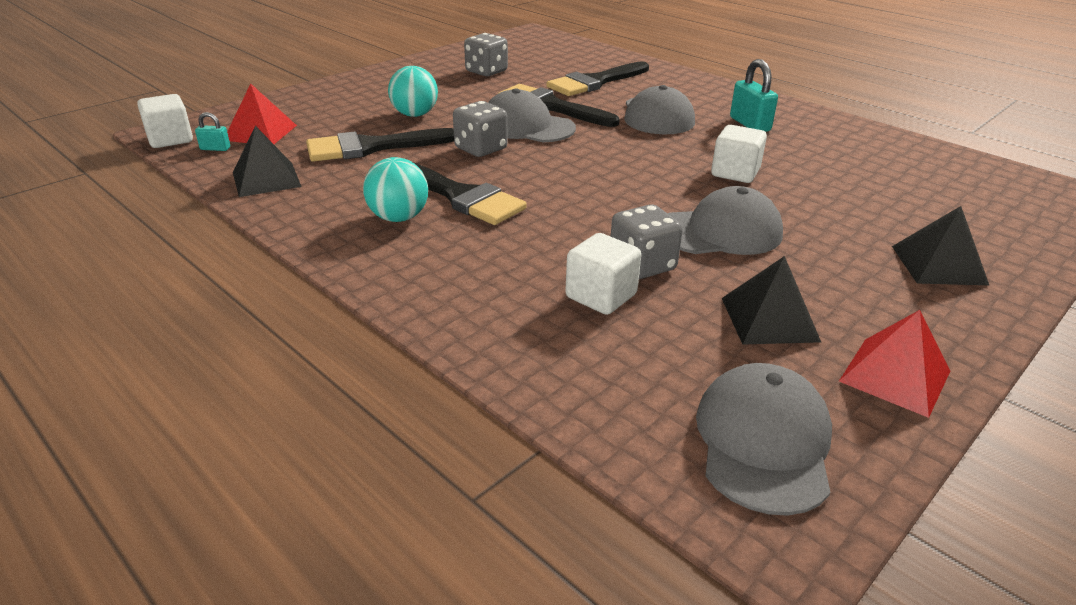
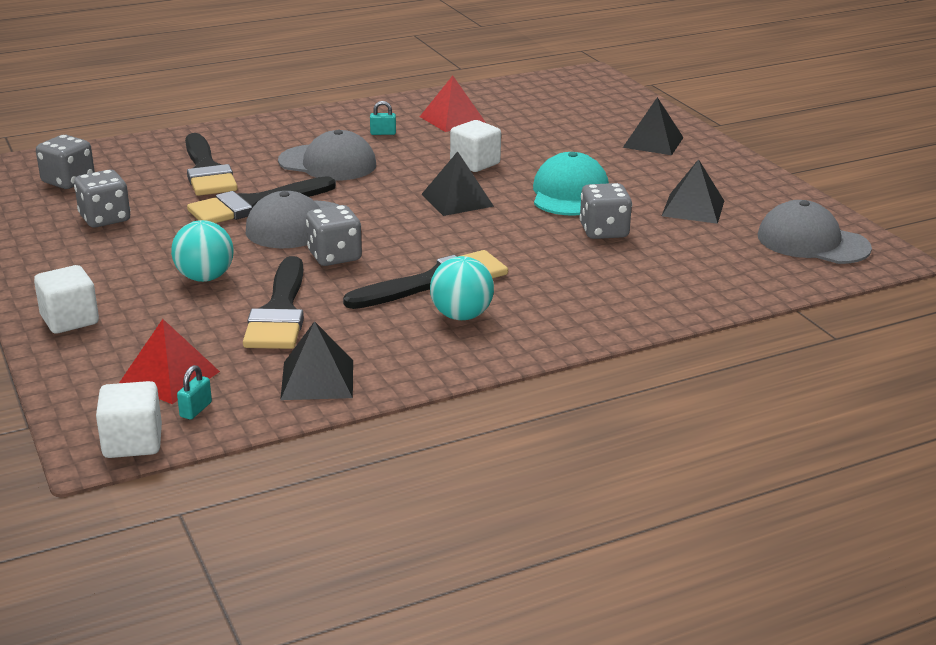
camera: 70 degrees left, 5 degrees down
(535, 52) = (68, 181): none -> grey dice
(601, 296) = (639, 254): white cube -> white cube (70, 320)
(640, 178) = (457, 200): none -> black pyramid
(720, 232) = (569, 193): grey cap -> turquoise cap
(749, 124) = (383, 133): turquoise padlock -> turquoise padlock, size x0.54
(894, 376) = (764, 191): red pyramid -> red pyramid (452, 119)

